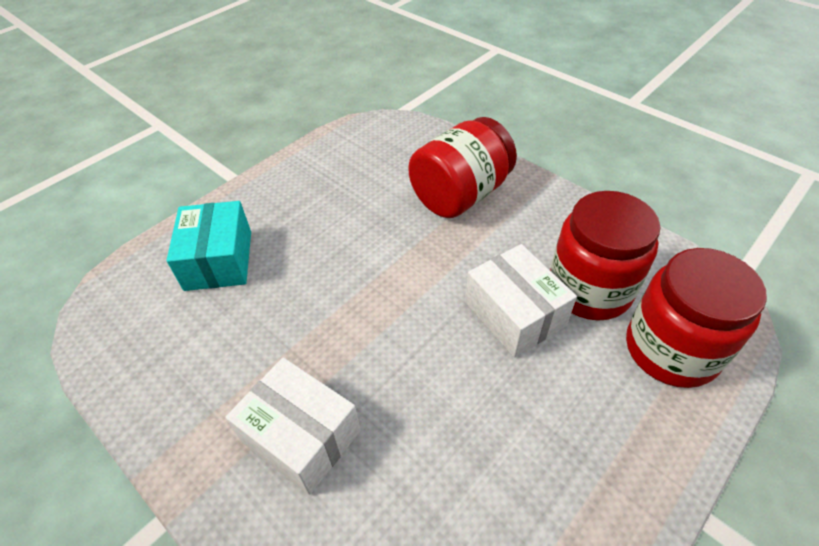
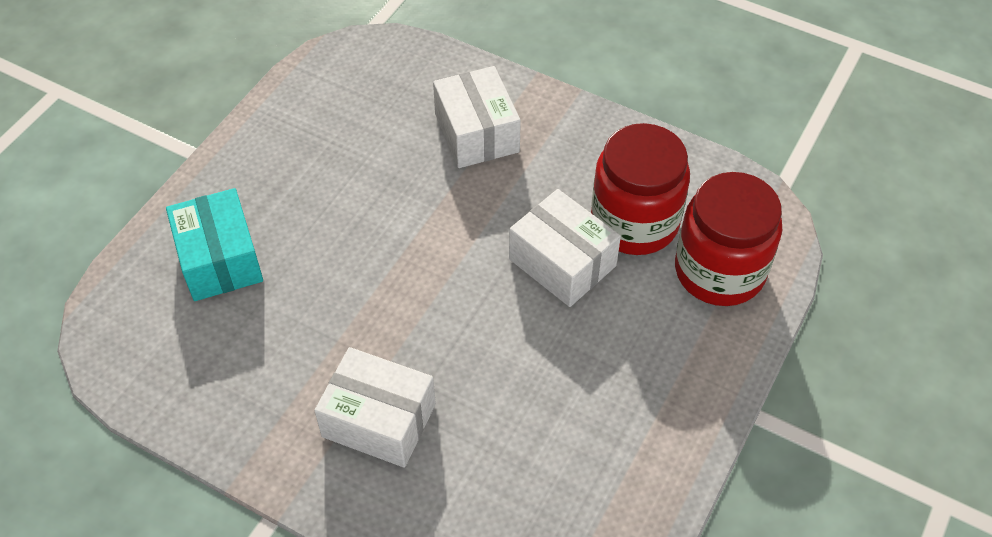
camera: 15 degrees left, 5 degrees up
(460, 195) = (477, 133): red jar -> white box

